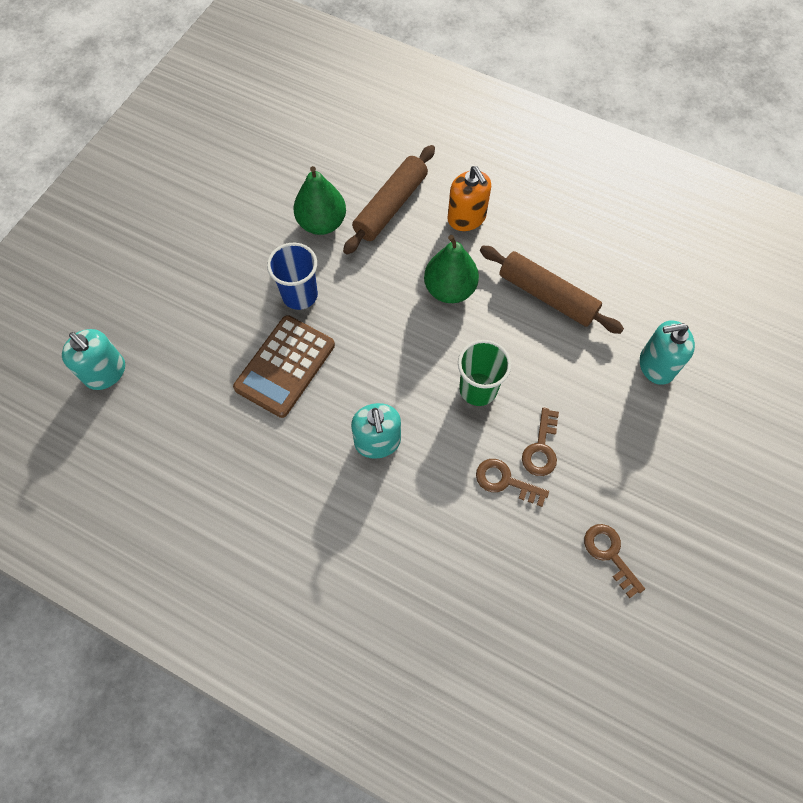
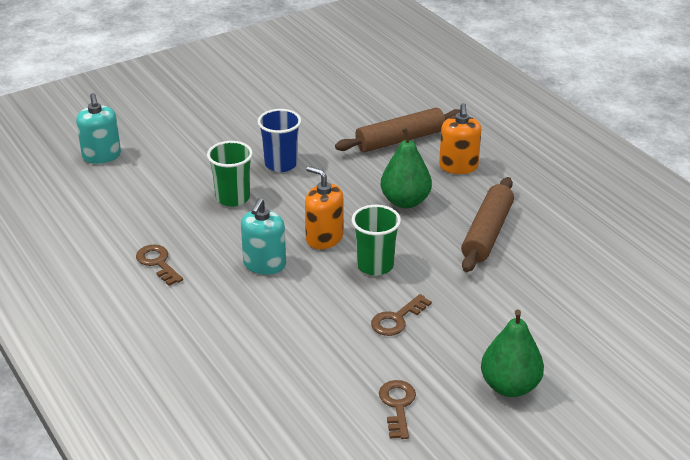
camera: 30 degrees right, 30 degrees down
(285, 366) = (233, 198): brown calculator -> green cup
(322, 223) = (335, 131): green pear -> green pear (509, 386)
(409, 377) = (324, 238): none -> orange soap dispenser
(505, 481) = (347, 326): brown key -> brown key (158, 263)
(547, 295) = (487, 233): brown rolling pin -> brown rolling pin turned 45 degrees clockwise
(656, 365) = (549, 309): turquoise soap dispenser -> none

